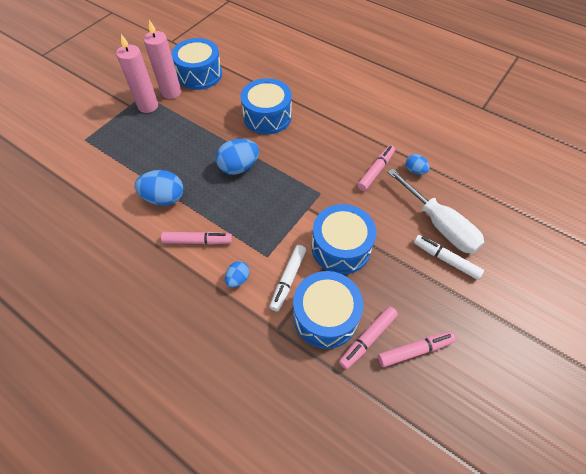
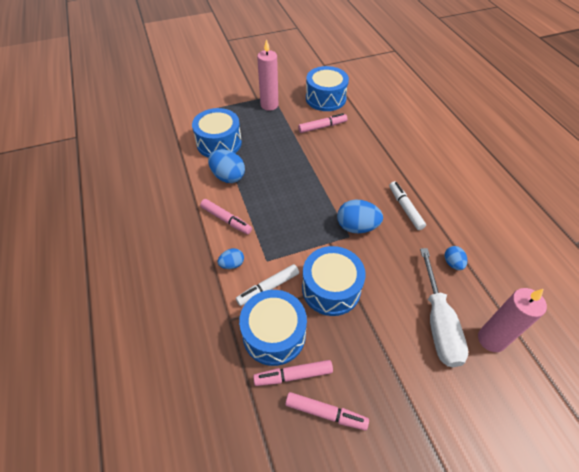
camera: 35 degrees right, 5 degrees down
(171, 92) = (293, 102): pink candle -> pink candle (491, 339)
(239, 167) = (299, 182): blue egg -> blue egg (357, 227)
(267, 117) = (353, 154): blue drum -> blue drum (219, 143)
(376, 171) = (414, 244): pink marker -> pink marker (322, 127)
(445, 259) = (419, 356): white marker -> white marker (405, 208)

